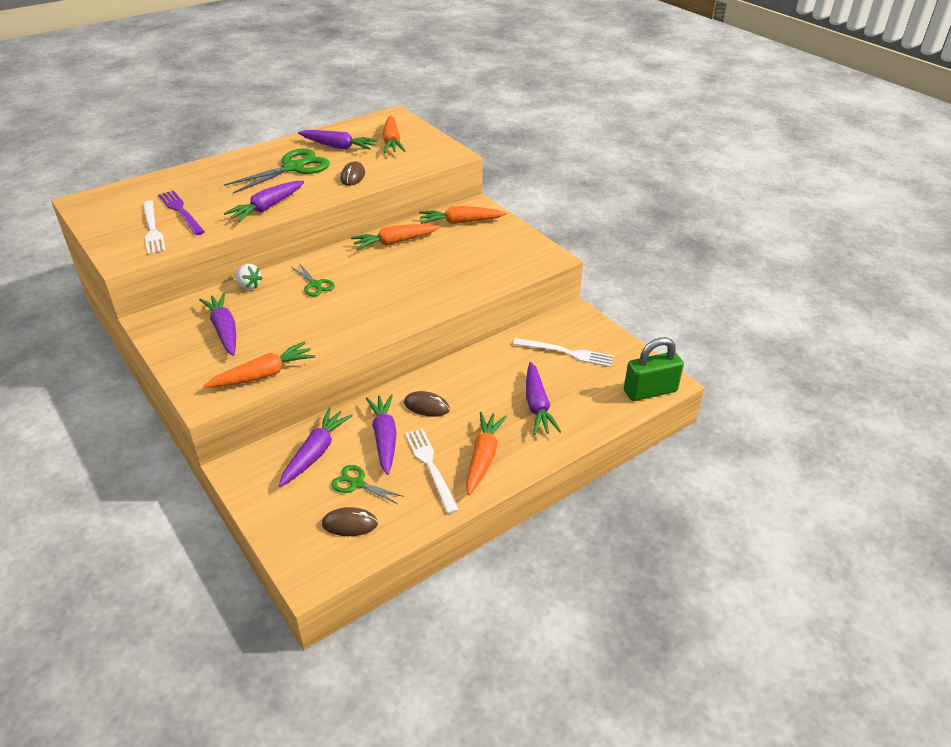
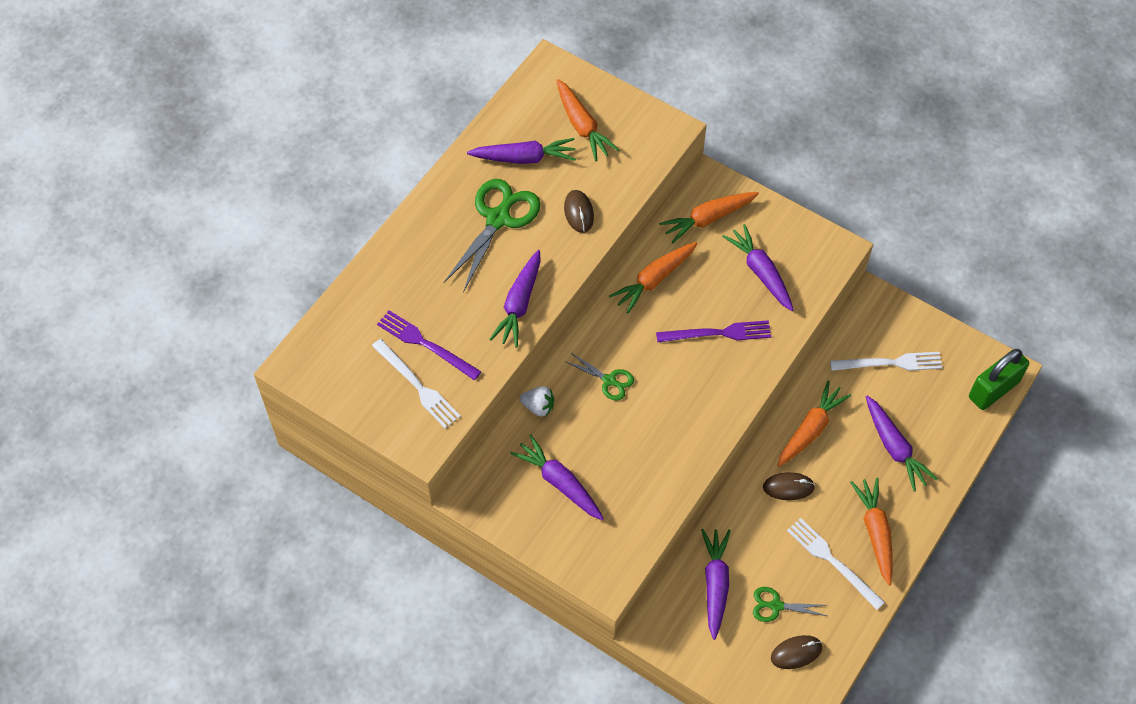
camera: 20 degrees left, 20 degrees up
(263, 375) = (642, 529): orange carrot -> orange carrot (810, 429)
(384, 438) = (770, 543): purple carrot -> purple carrot (760, 272)
(421, 280) = (718, 333): none -> purple fork

